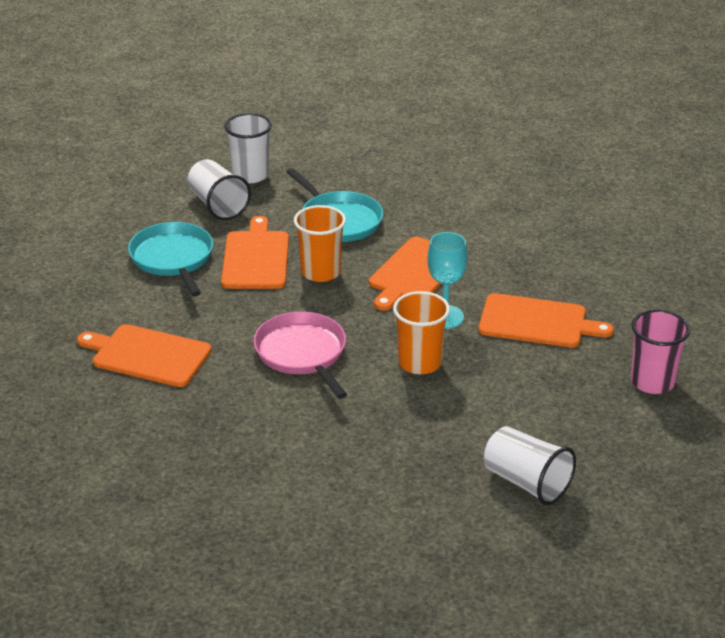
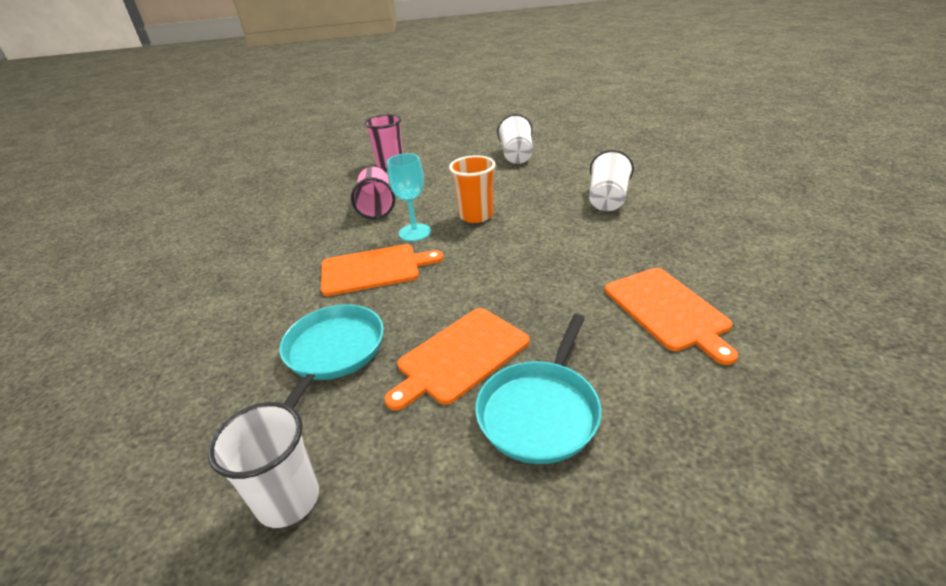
camera: 130 degrees left, 0 degrees up
(218, 205) = (395, 468): white cup -> white cup (607, 199)
(302, 353) = (539, 253): pink pan -> none
(320, 272) = (432, 308): orange cup -> none
(537, 322) = (376, 207): orange cutting board -> pink cup

